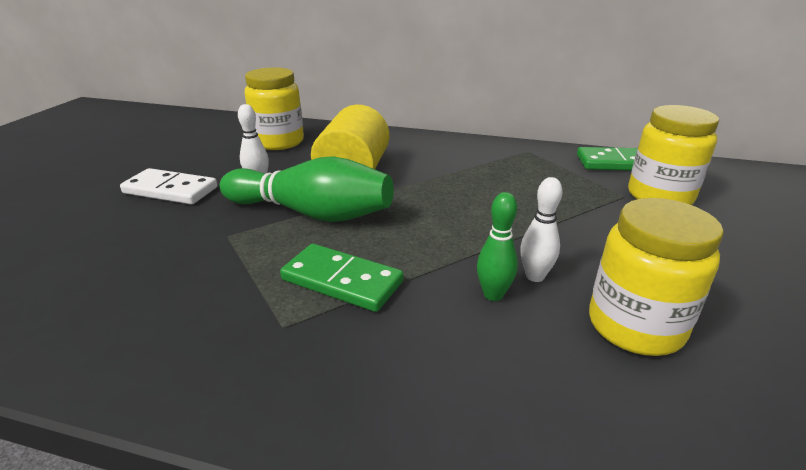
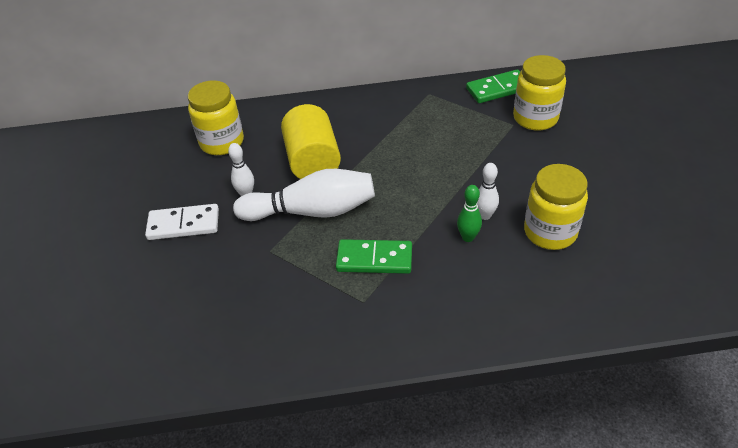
camera: 20 degrees left, 15 degrees up
(311, 213) = (312, 211): green bowling pin -> white bowling pin

